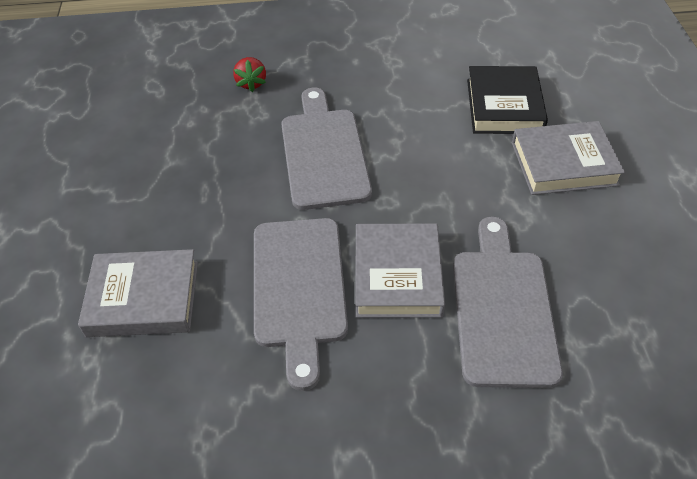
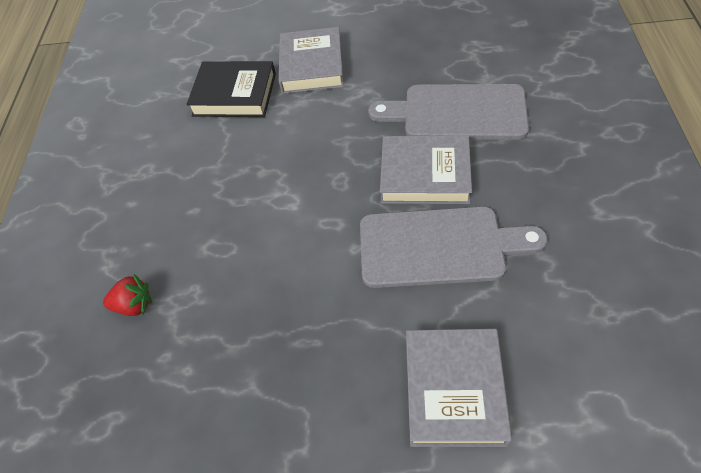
camera: 80 degrees left, 5 degrees up
(324, 153) = (267, 230): grey cutting board -> none

